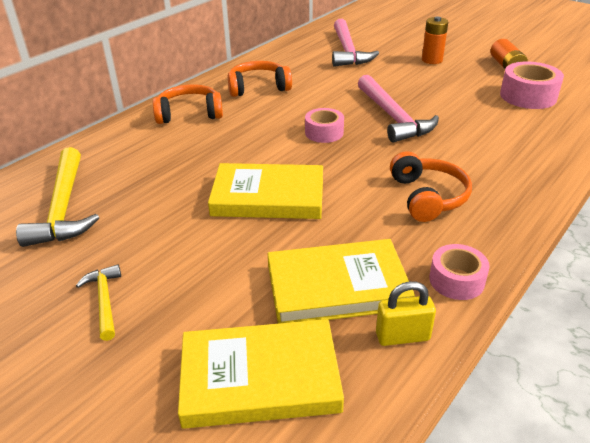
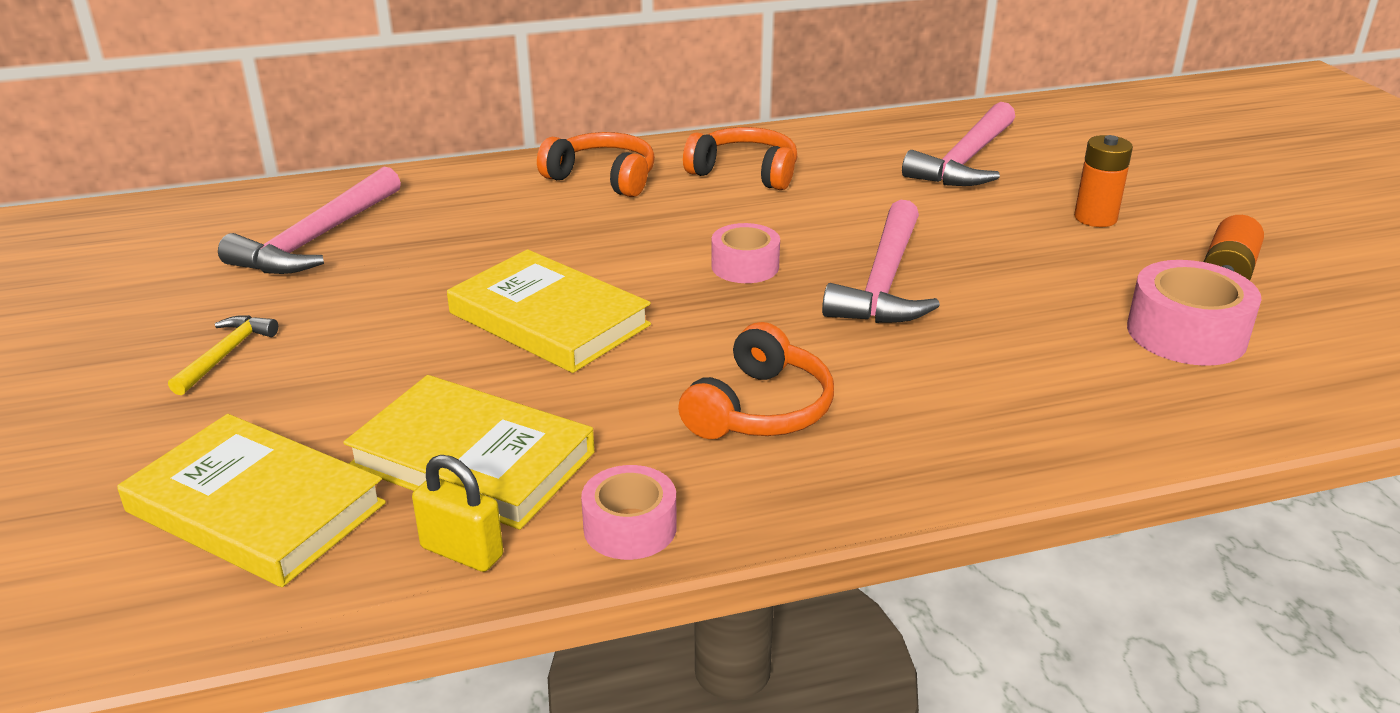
camera: 35 degrees right, 5 degrees down
(64, 208) = (317, 239): yellow hammer -> pink hammer

